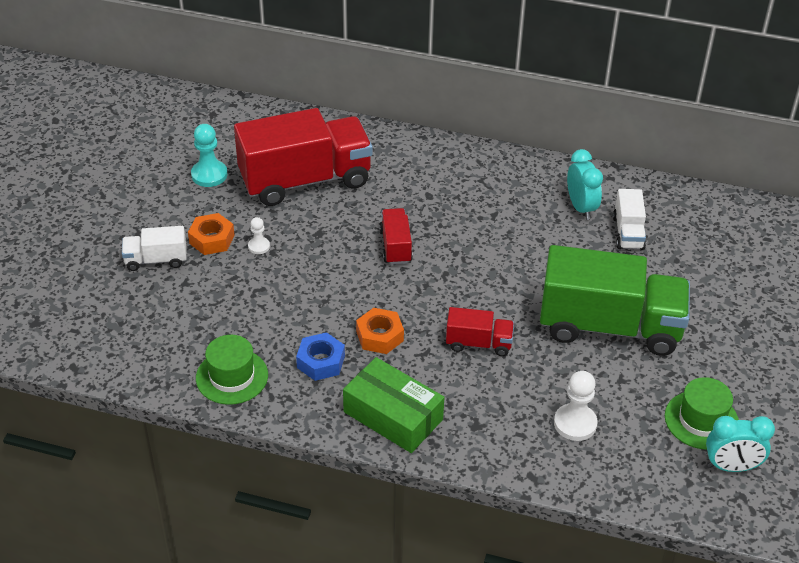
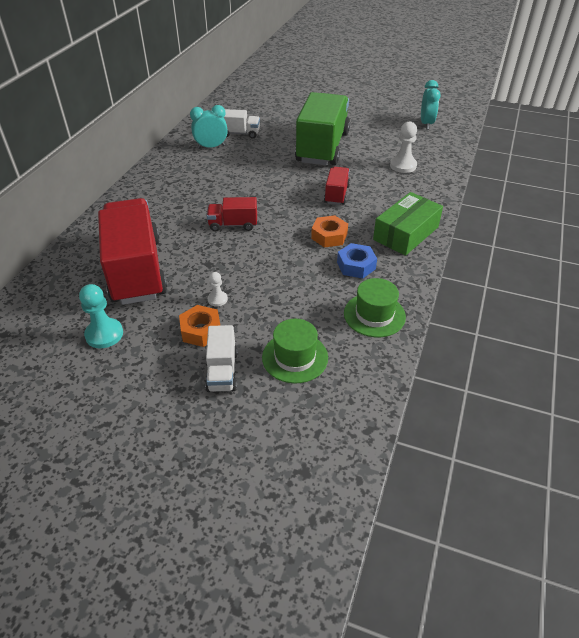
camera: 85 degrees left, 0 degrees up
(701, 420) = (395, 128): green hat -> green hat (295, 357)

